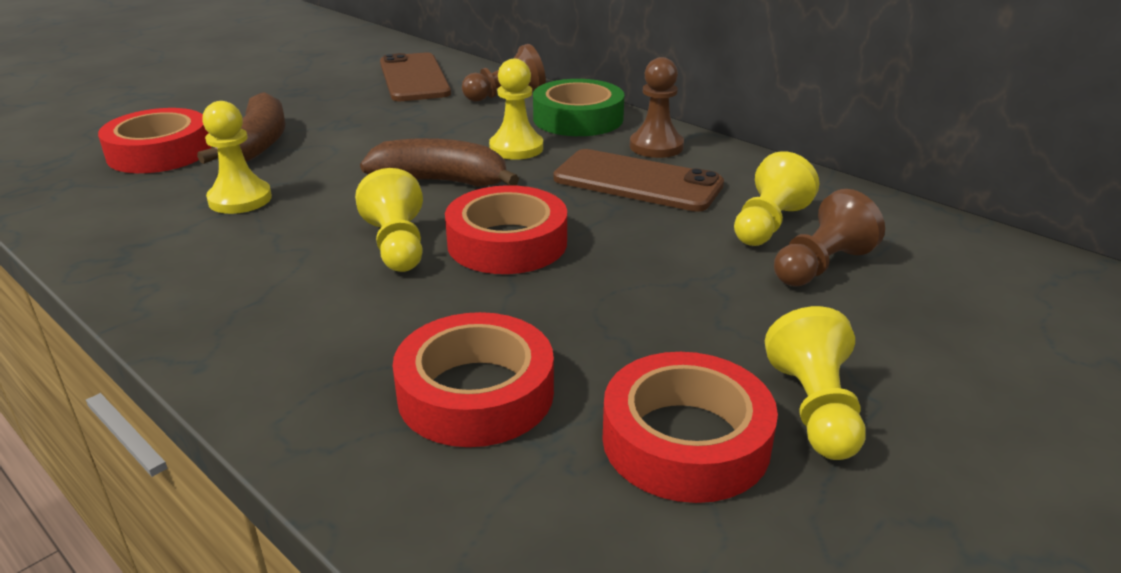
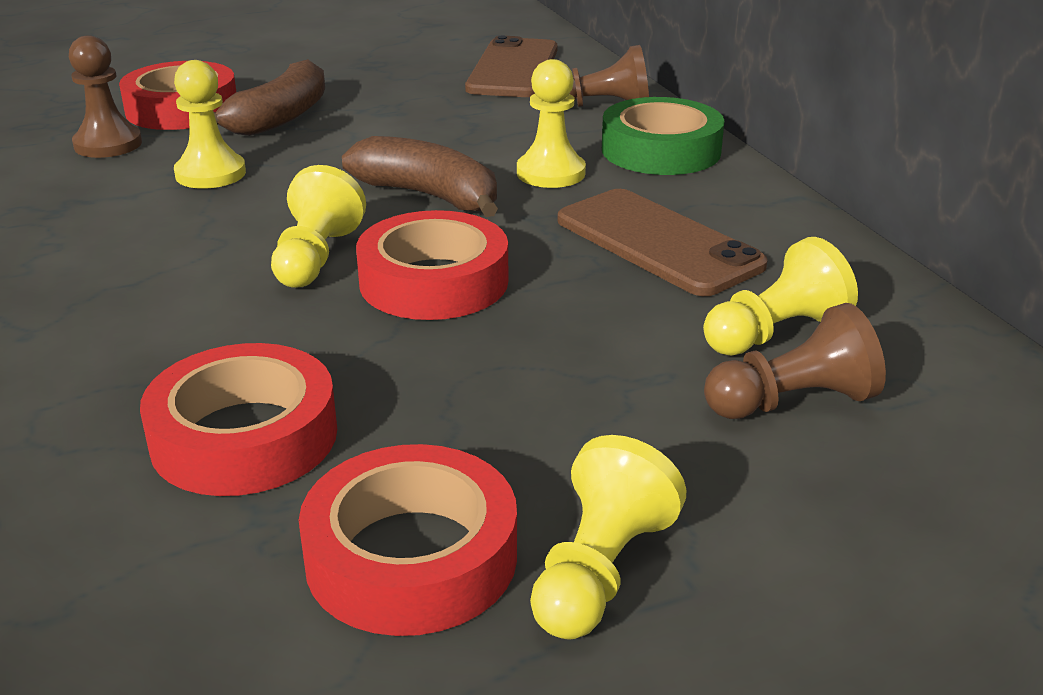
camera: 25 degrees right, 0 degrees up
(656, 146) = (726, 203): brown pawn -> brown pawn (108, 144)

